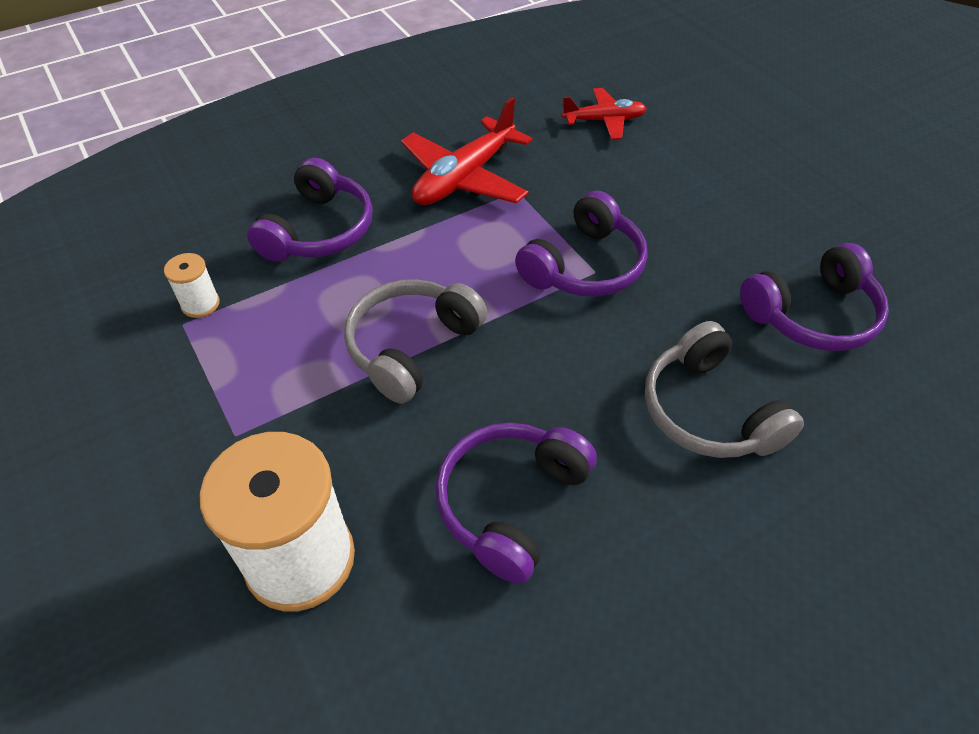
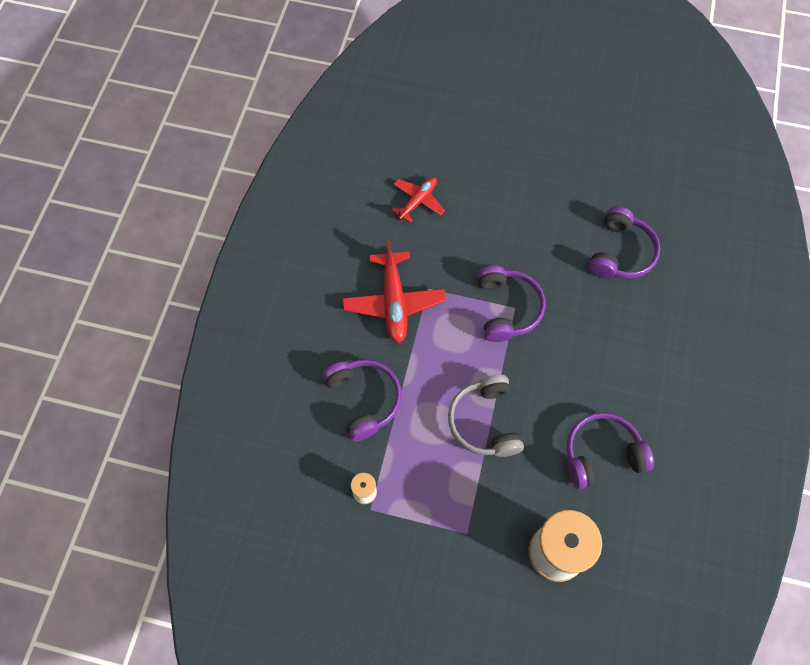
camera: 45 degrees left, 15 degrees up
(511, 503) = (601, 454): purple headphones -> purple headphones turned 90 degrees clockwise
(708, 411) = (627, 342): grey headphones -> none

